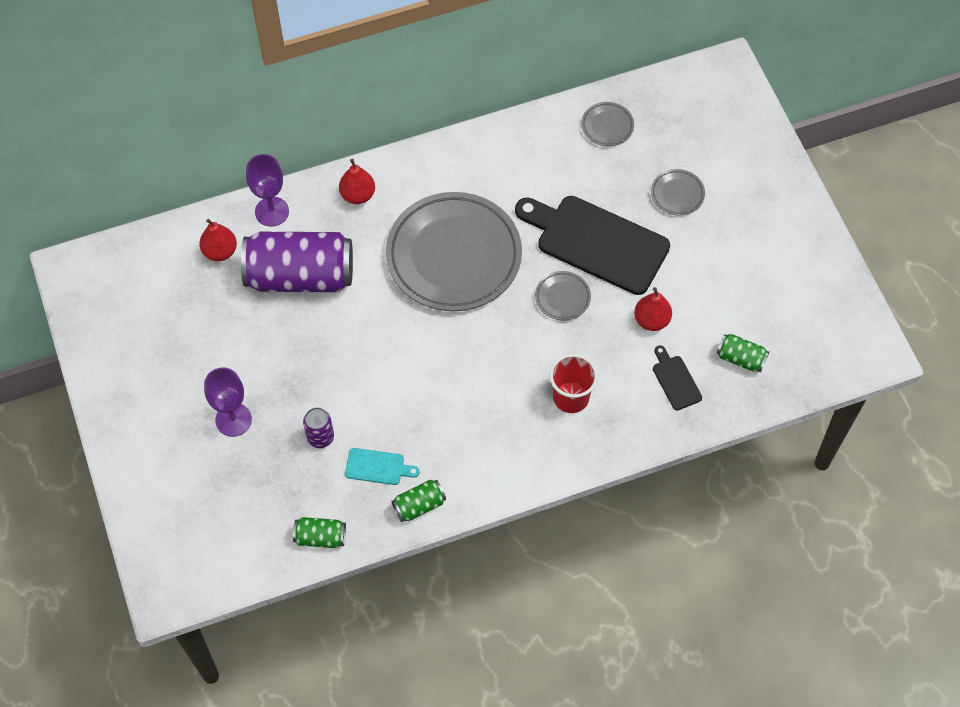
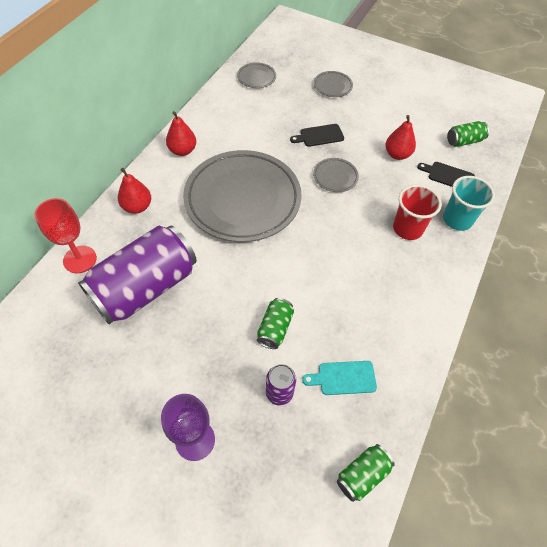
camera: 45 degrees left, 5 degrees down
(220, 251) = (61, 316): red pear -> red pear (182, 150)
(272, 211) = (80, 259): purple goblet -> red goblet
(378, 467) = (343, 378): turquoise cutting board -> turquoise cutting board turned 150 degrees counterclockwise
(419, 505) = (401, 380): green can -> green can (275, 328)
(597, 242) = (319, 136): black cutting board -> black cutting board, size x0.43
(628, 426) = (457, 219): none -> turquoise cup

